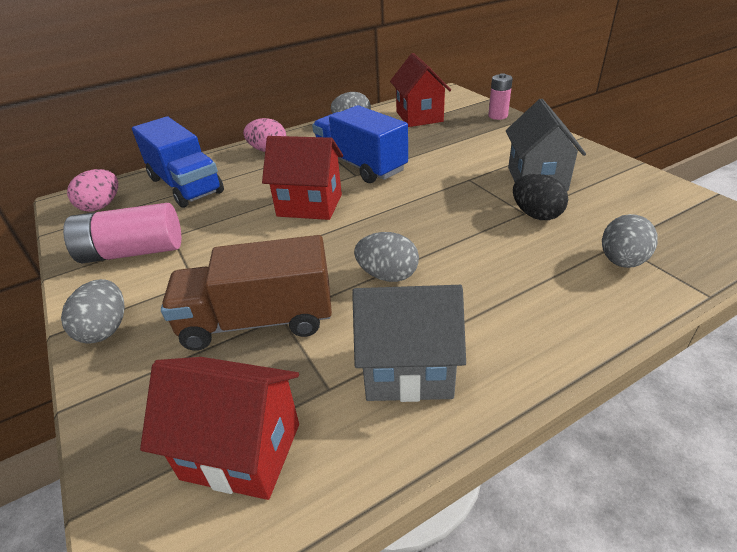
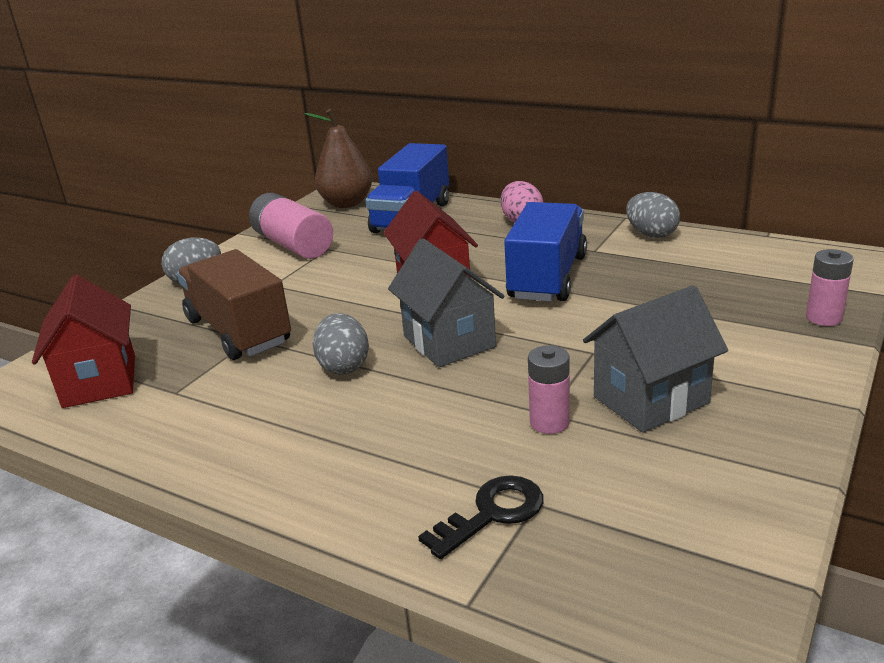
camera: 60 degrees right, 10 degrees down
(101, 206) = (346, 203): pink egg -> brown pear
(408, 370) = (213, 421): grey house -> grey house (449, 341)
(419, 116) = (731, 266): red house -> none
(536, 214) = (549, 422): black egg -> pink battery
(622, 261) = (492, 513): grey egg -> black key

